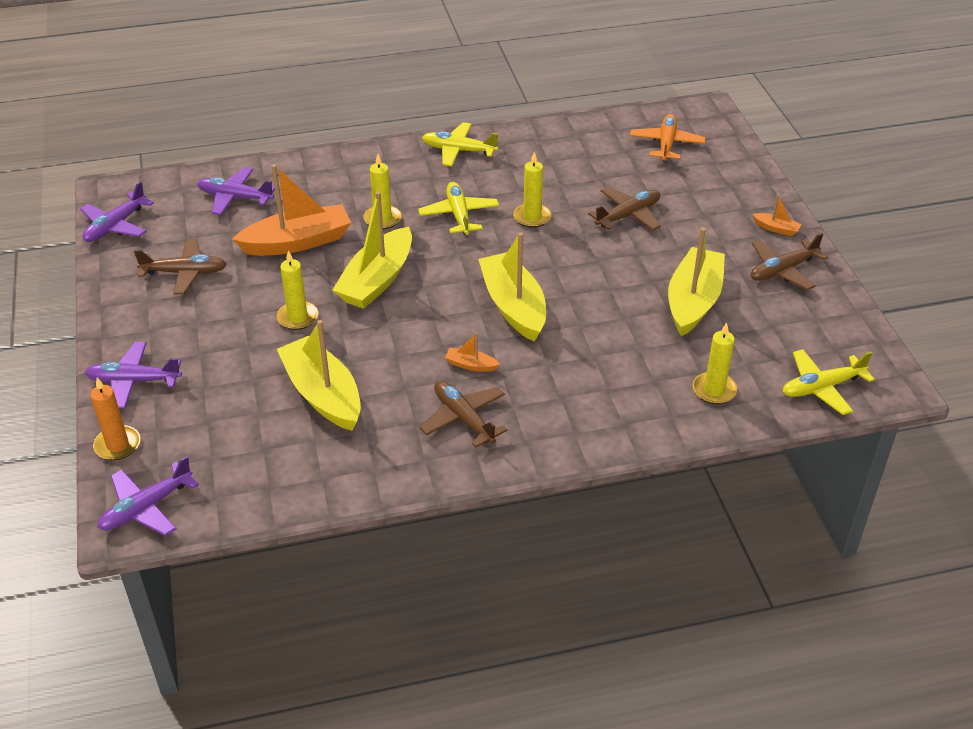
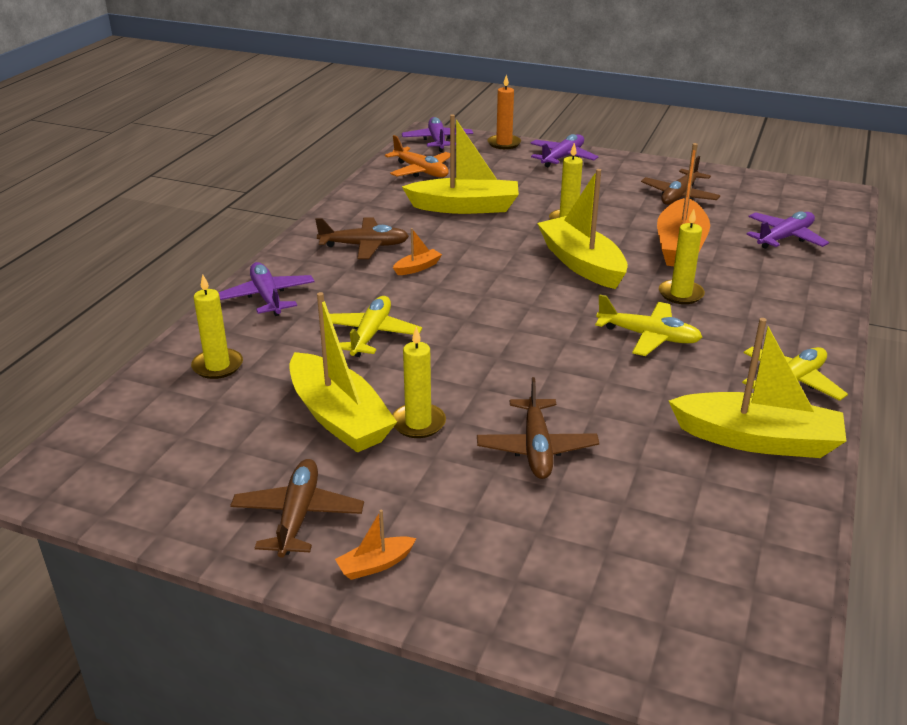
camera: 125 degrees right, 10 degrees down
(115, 226) = (777, 185): purple plane -> purple plane (267, 297)
(513, 306) = (465, 313): yellow boat -> yellow boat (757, 440)
(532, 217) = (600, 379): yellow candle -> yellow candle (418, 423)
(666, 144) = (679, 575): orange plane -> orange plane (421, 171)
(822, 387) = (120, 430): yellow plane -> yellow plane (371, 334)

